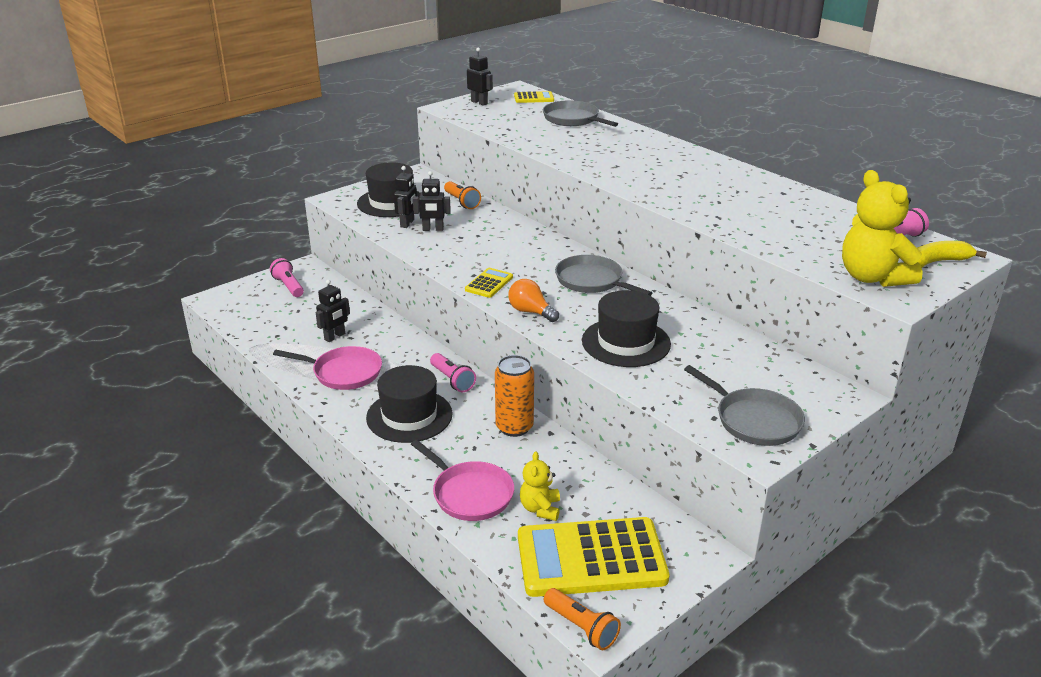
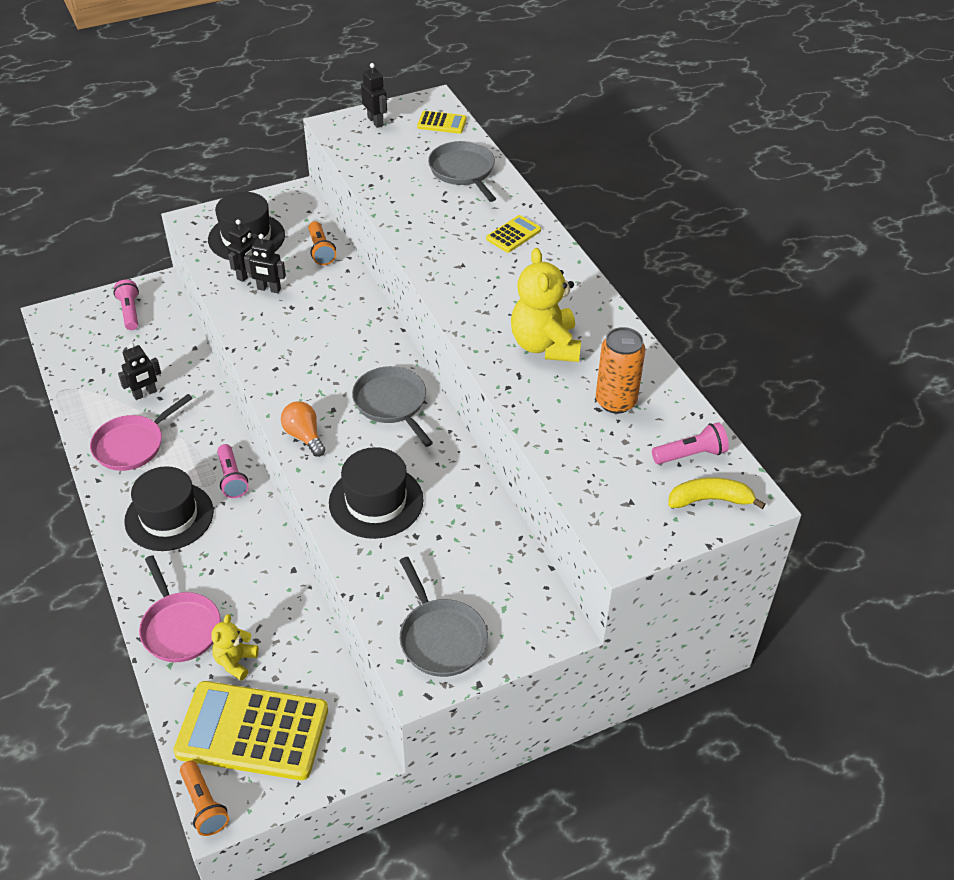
camera: 15 degrees right, 15 degrees up
(343, 372) = (132, 445): pink pan -> pink pan turned 105 degrees clockwise
(489, 283) = (284, 385): yellow calculator -> yellow calculator (513, 234)
(514, 427) = (262, 554): orange can -> orange can (615, 401)
(872, 277) = (619, 509): yellow teddy bear -> yellow teddy bear (545, 345)

